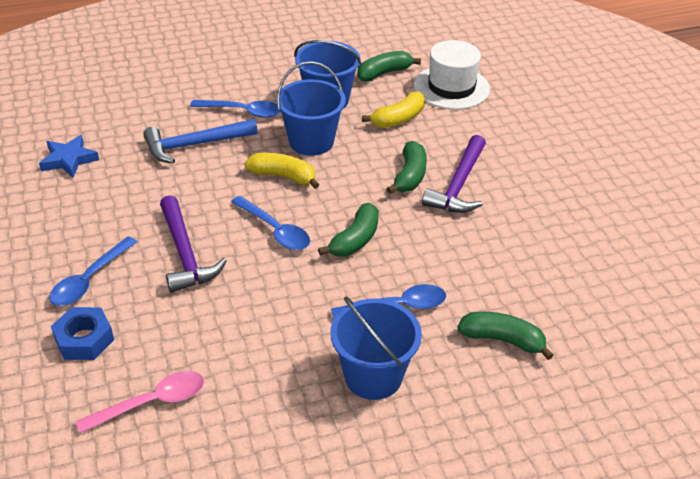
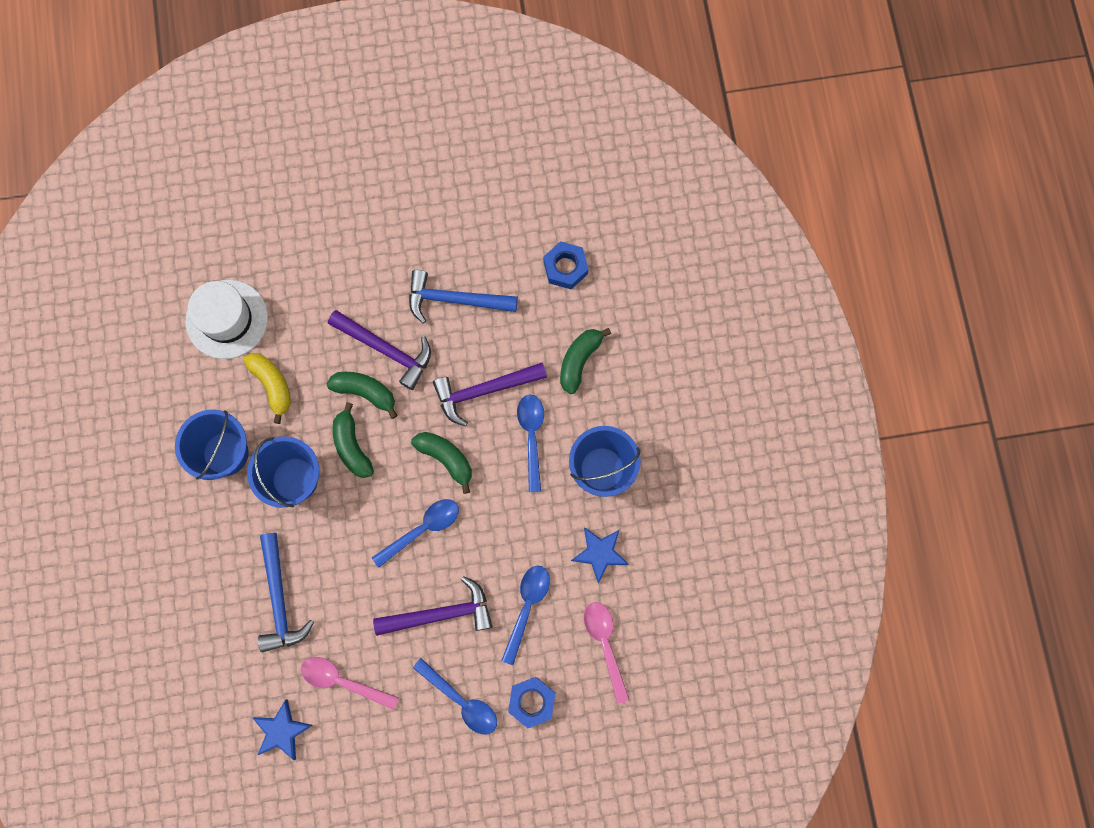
camera: 80 degrees left, 35 degrees up
(114, 192) = (343, 681): none -> pink spoon
(242, 112) = (230, 546): blue spoon -> blue spoon (526, 607)
(266, 385) = (600, 553): none -> blue star
(283, 176) = (345, 513): yellow banana -> none
(384, 73) = (186, 385): green banana -> green banana (352, 446)
(438, 261) = (484, 391): none -> purple hammer
(532, 228) = (455, 300): none -> blue hammer
(612, 315) = (565, 268): none -> blue nut

